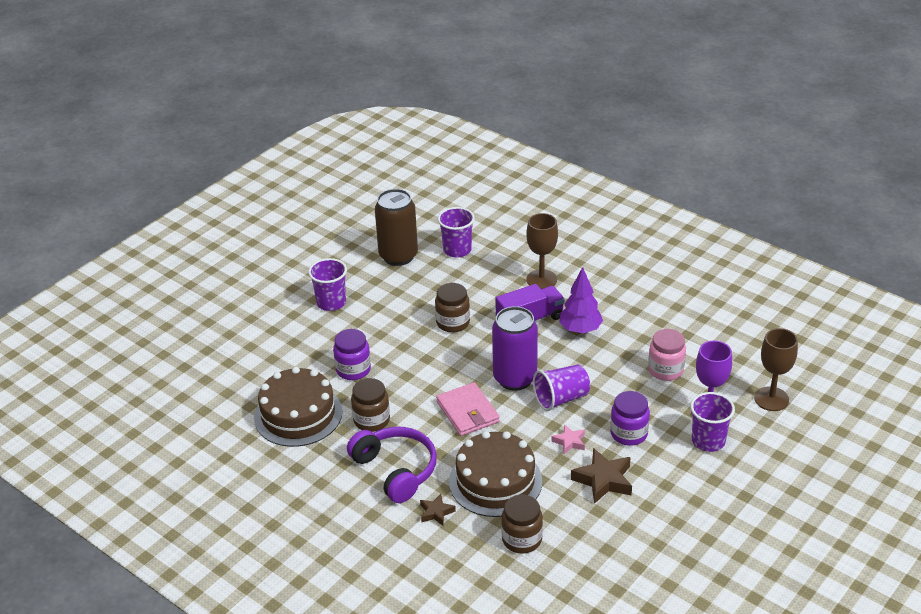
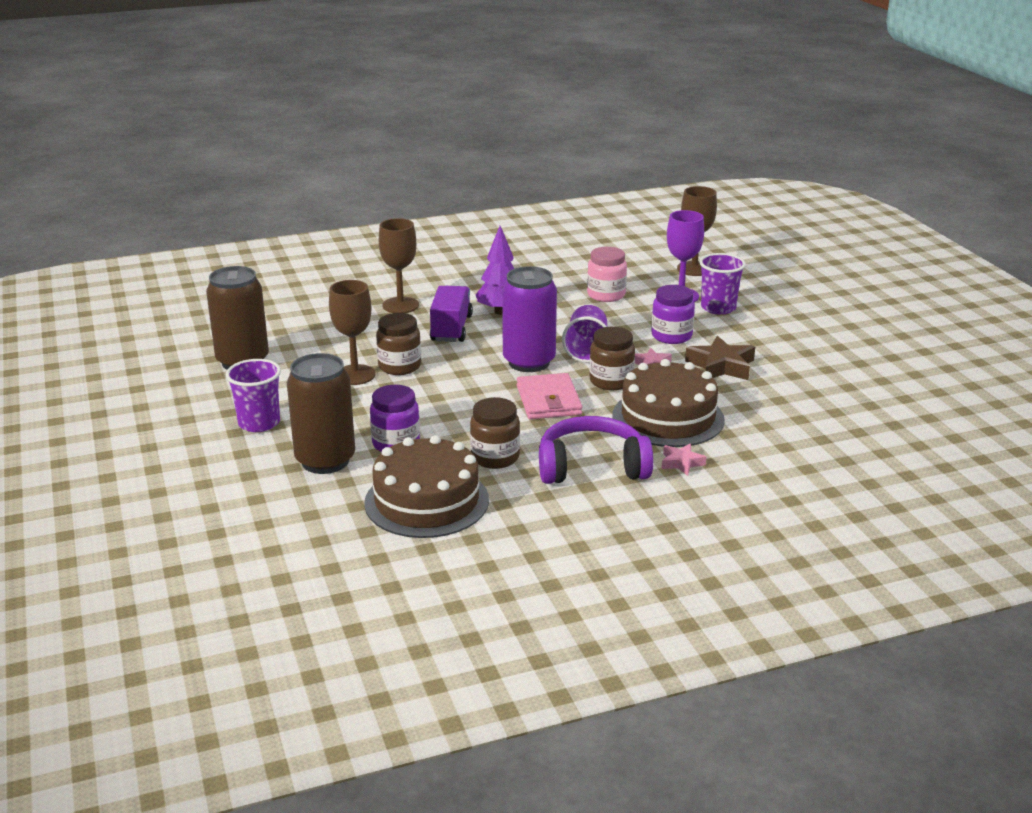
camera: 60 degrees left, 10 degrees down
(310, 351) = (325, 461): none -> brown can
(424, 310) = (355, 375): none -> brown goblet
(436, 512) = (681, 463): brown star -> pink star
(457, 250) = (286, 329): purple cup -> none
(467, 412) = (548, 400): pink wallet -> pink wallet turned 75 degrees clockwise
(522, 539) = (764, 429): brown jar -> brown jar (611, 381)

